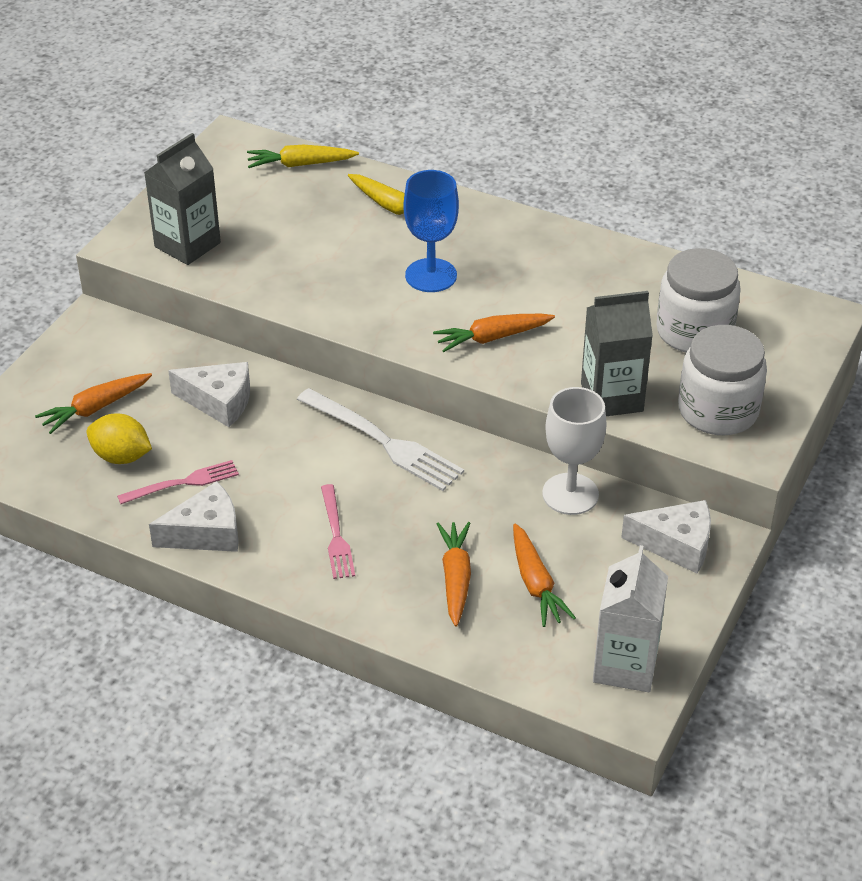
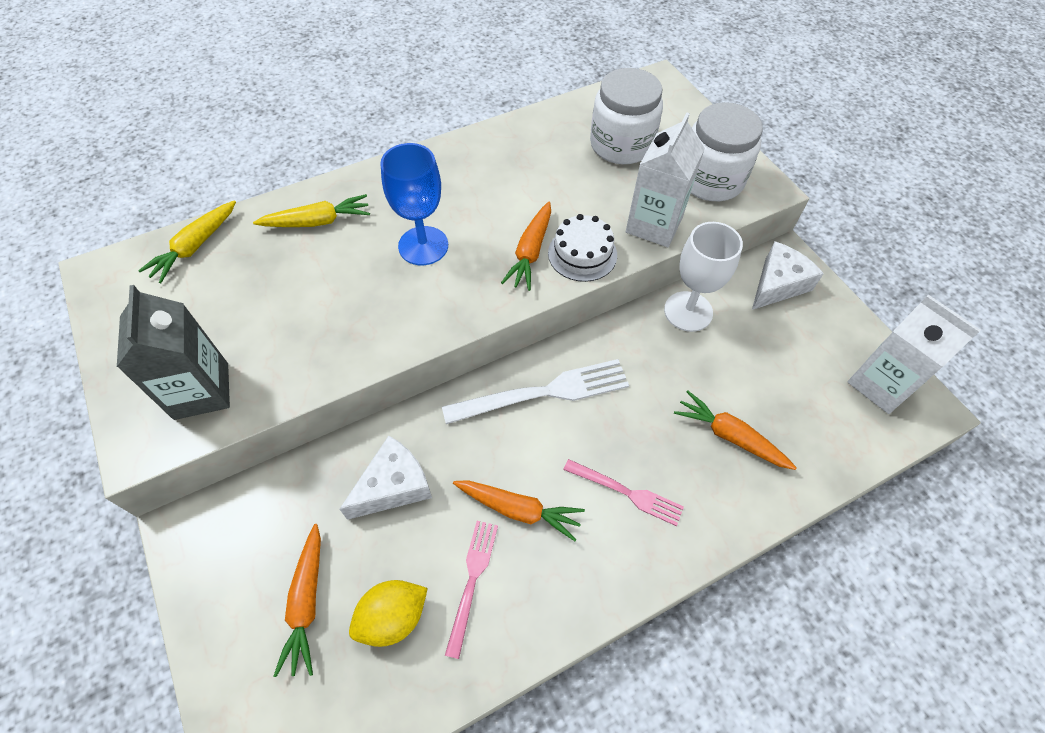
camera: 55 degrees left, 15 degrees up
(206, 533) = (551, 599): white cheese -> none
(525, 369) = (582, 254): none -> white cake
(535, 583) = (767, 388): orange carrot -> orange carrot (518, 510)
(611, 397) = (654, 225): grey carton -> white carton

